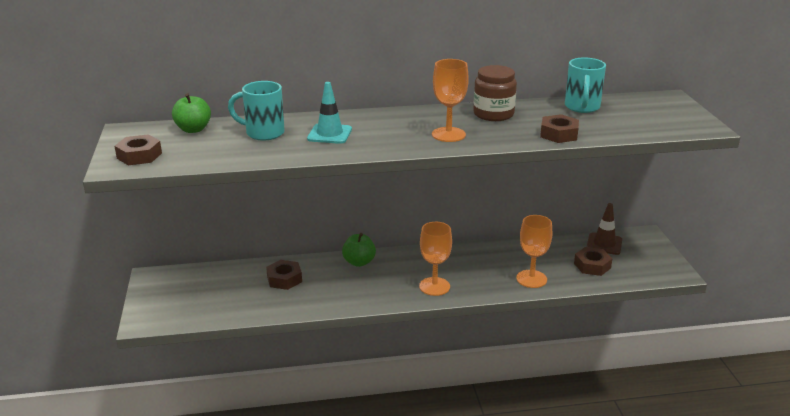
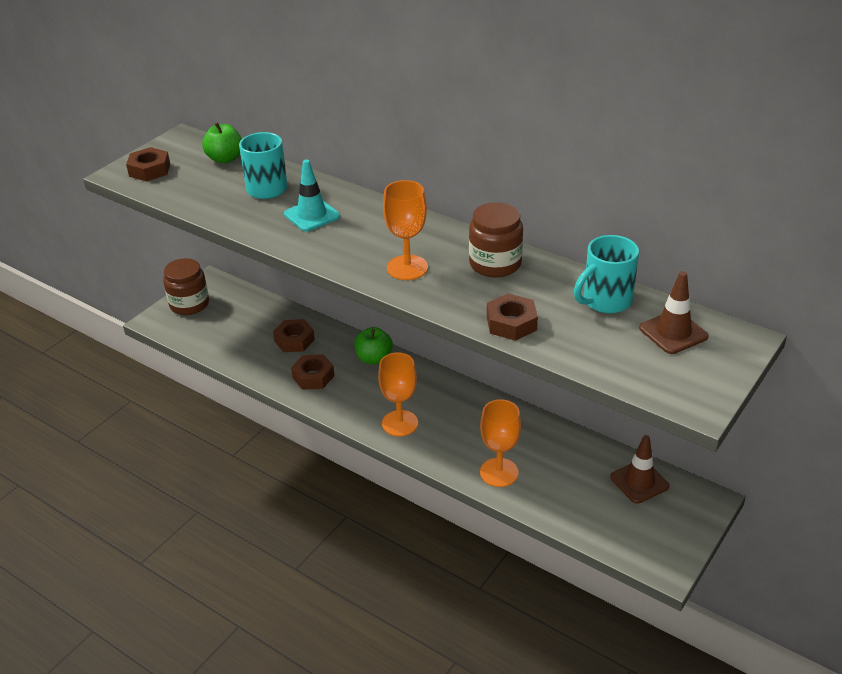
camera: 45 degrees right, 10 degrees up
(158, 298) = (189, 304): none -> brown jar
(592, 266) = (584, 498): brown nut -> brown nut (313, 376)
(637, 107) = (673, 332): none -> brown traffic cone

